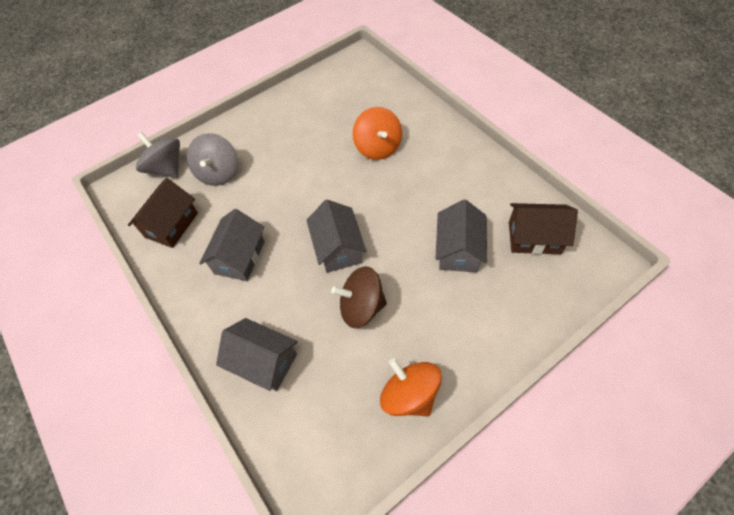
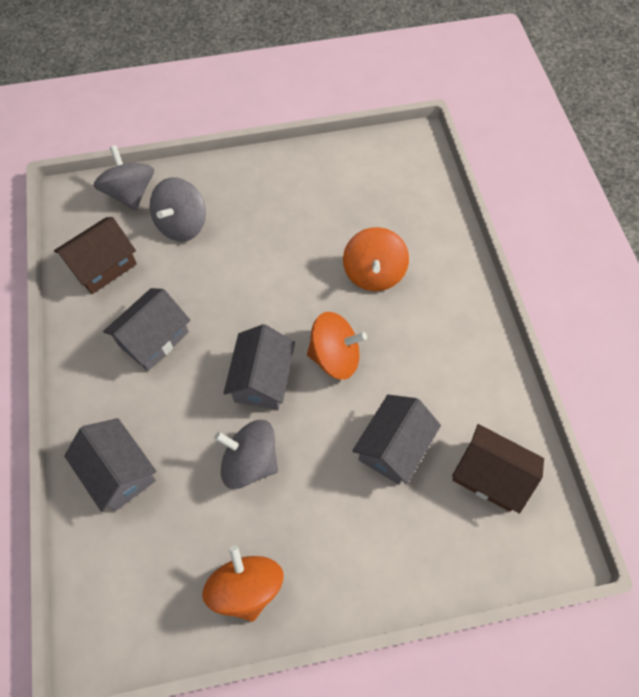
camera: 20 degrees right, 5 degrees up
(361, 307) = (250, 461): brown spinning top -> grey spinning top
(382, 211) = (335, 357): none -> orange spinning top

